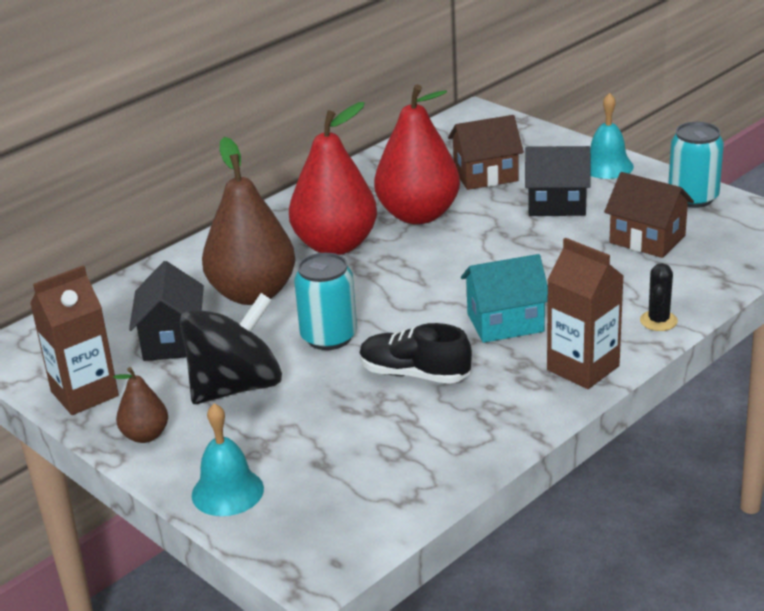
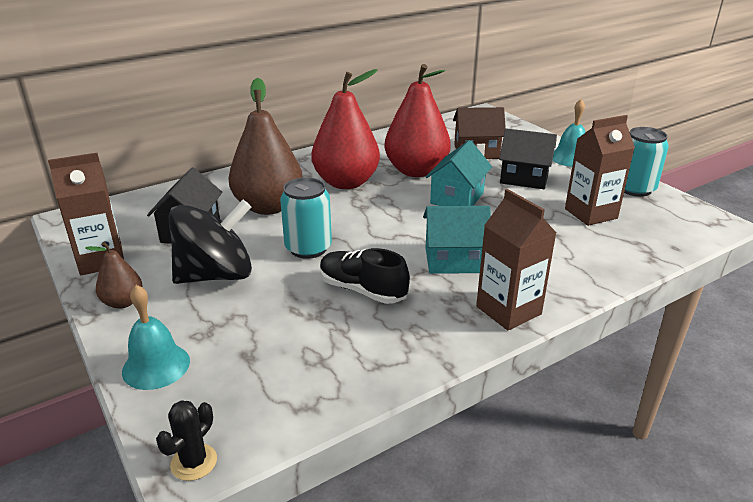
camera: 10 degrees right, 0 degrees up
(483, 244) = (457, 198): none -> turquoise house
(647, 239) = (590, 213): brown house -> brown carton
(658, 321) = (586, 280): black cactus -> black cactus (194, 462)

